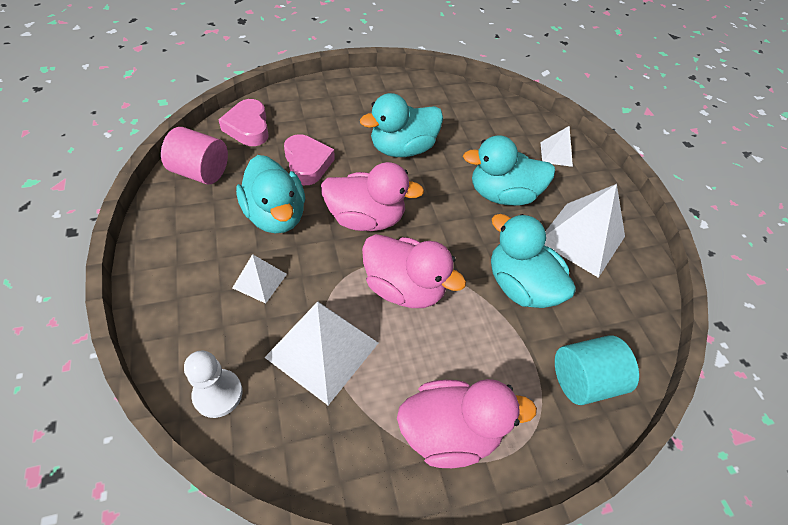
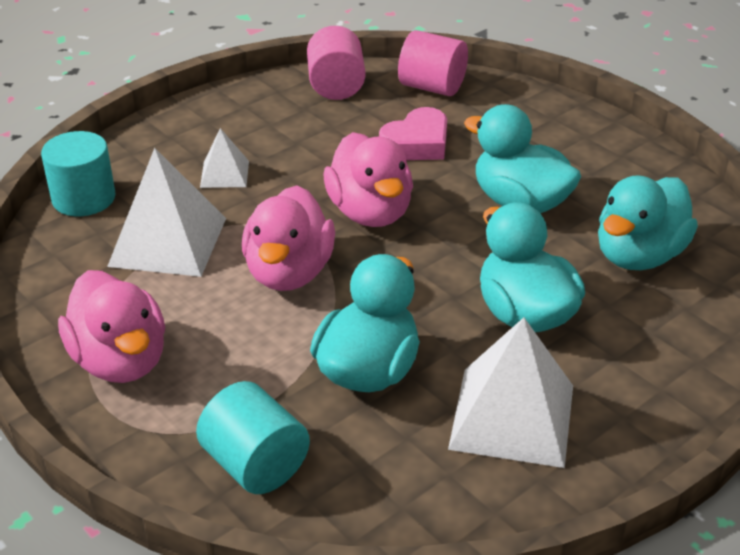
camera: 70 degrees right, 15 degrees down
(218, 394) = (84, 198): white pawn -> turquoise cylinder
(248, 128) = (432, 87): pink heart -> pink cylinder
(276, 215) = (319, 152): turquoise duck -> turquoise duck (638, 255)
(556, 154) = (677, 351): white pyramid -> none

